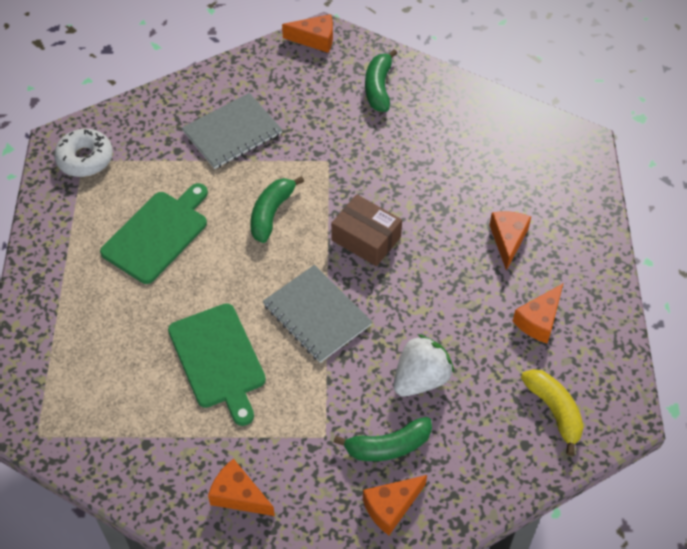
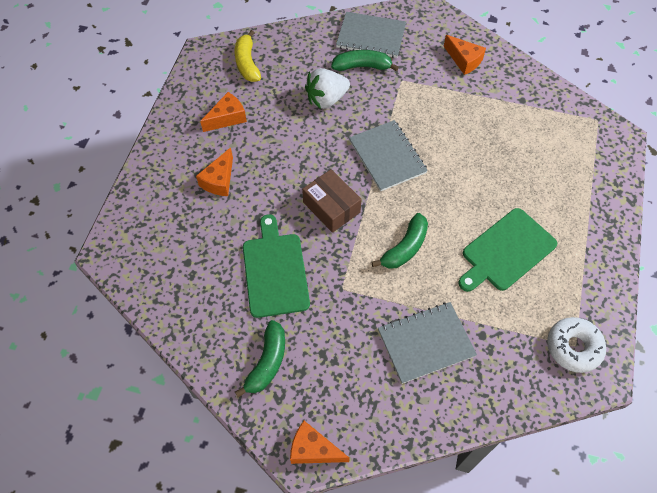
camera: 165 degrees left, 5 degrees up
(218, 359) = (466, 141): green cutting board -> green cutting board (275, 271)
(391, 507) = (371, 36): orange cheese -> grey notebook

